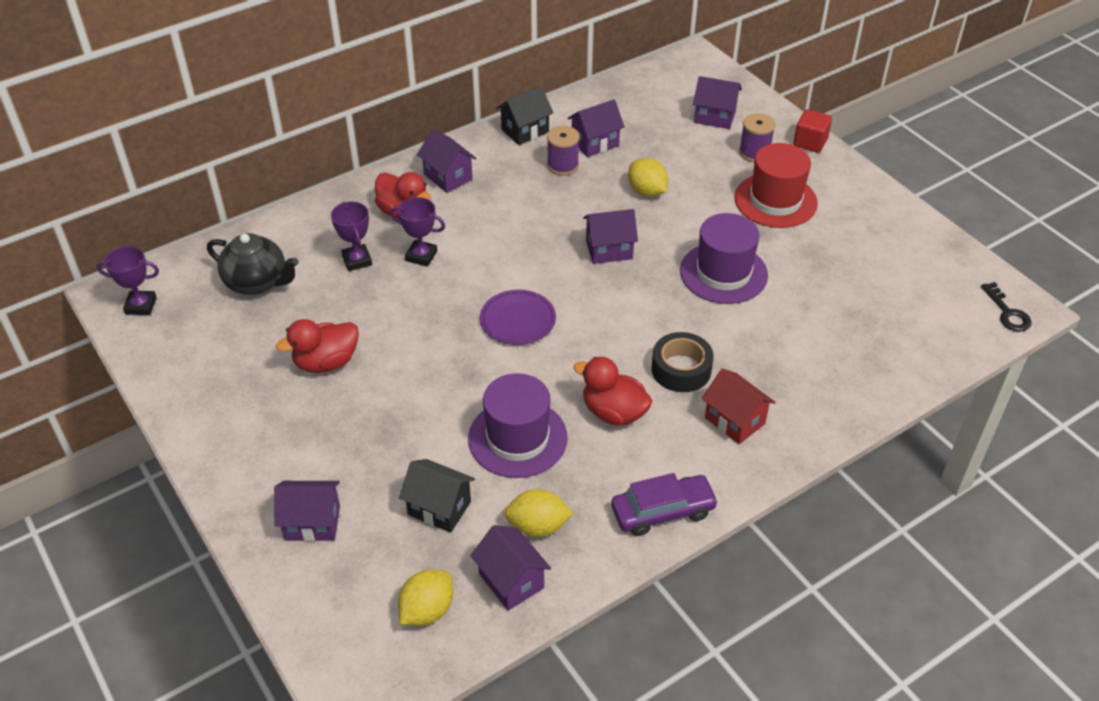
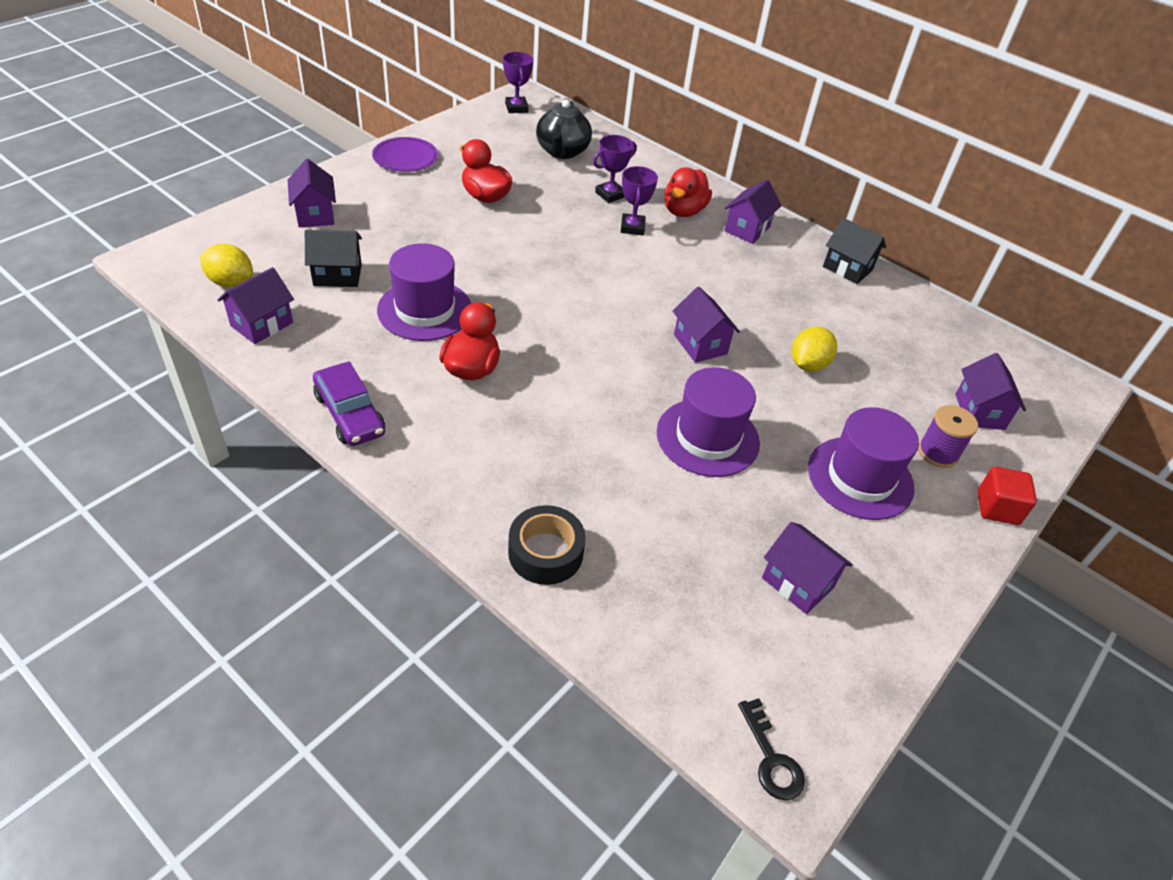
camera: 70 degrees right, 0 degrees up
(439, 508) = (337, 275): black house -> black house turned 75 degrees clockwise
(518, 320) = (573, 293): purple plate -> purple plate (405, 158)
(538, 526) = (323, 333): yellow lemon -> none
(562, 165) = (811, 299): purple spool -> none
(595, 143) = (862, 318): purple house -> purple house (797, 582)
(681, 369) = (545, 413): black tape -> black tape (545, 552)
(734, 420) = (483, 461): red house -> none
(775, 200) = (860, 478): red hat -> purple hat
(1007, 313) = (771, 759): black key -> black key turned 75 degrees counterclockwise

